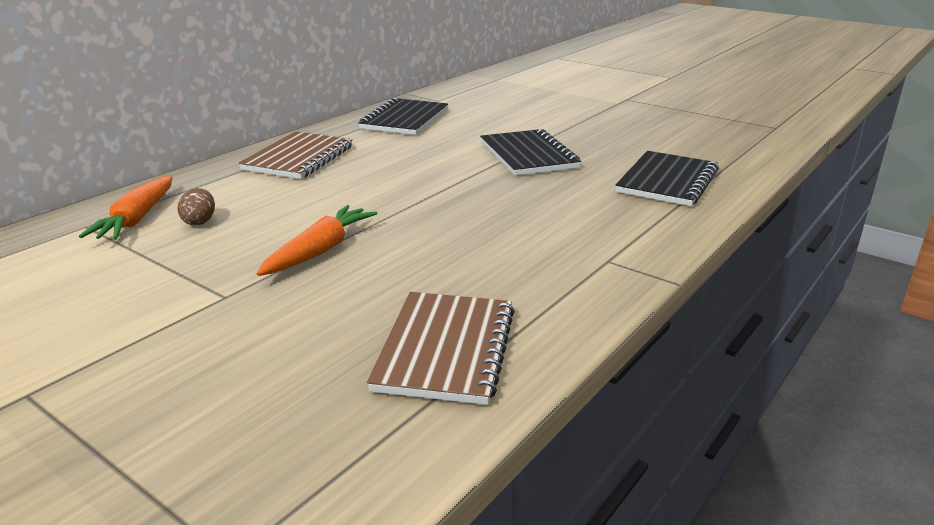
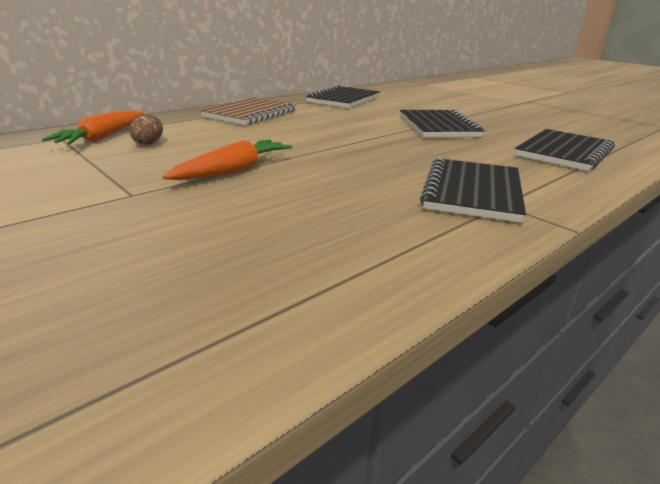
camera: 10 degrees right, 0 degrees up
(445, 349) = (314, 262): brown notebook -> none
(578, 248) = (472, 192): none -> black notebook

